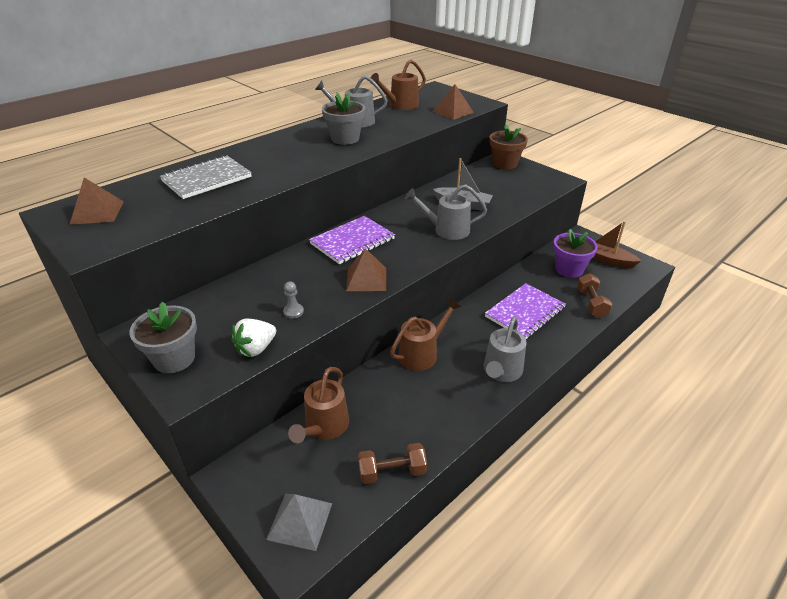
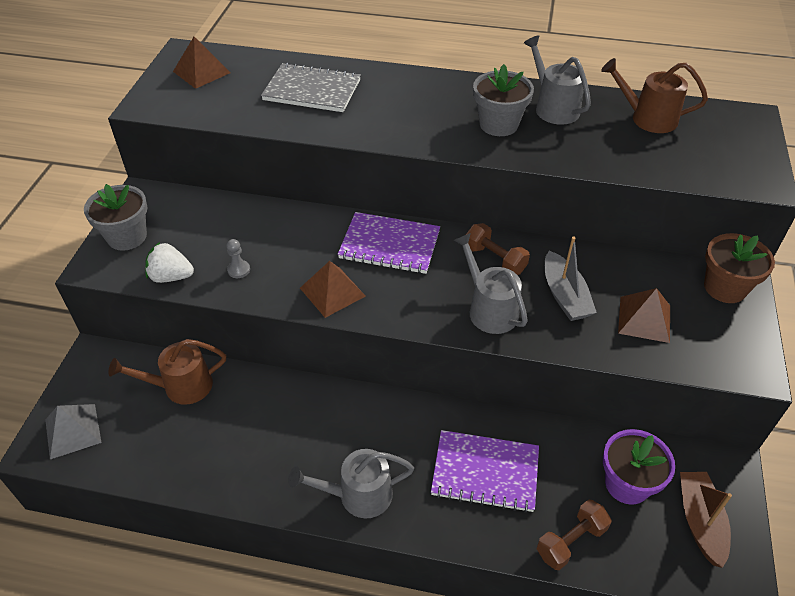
camera: 55 degrees right, 10 degrees up
(392, 472) = (158, 468): brown dumbbell -> brown dumbbell (495, 259)
(422, 354) = (332, 407): brown watering can -> none
(453, 112) = (692, 169): brown pyramid -> brown pyramid (644, 319)

